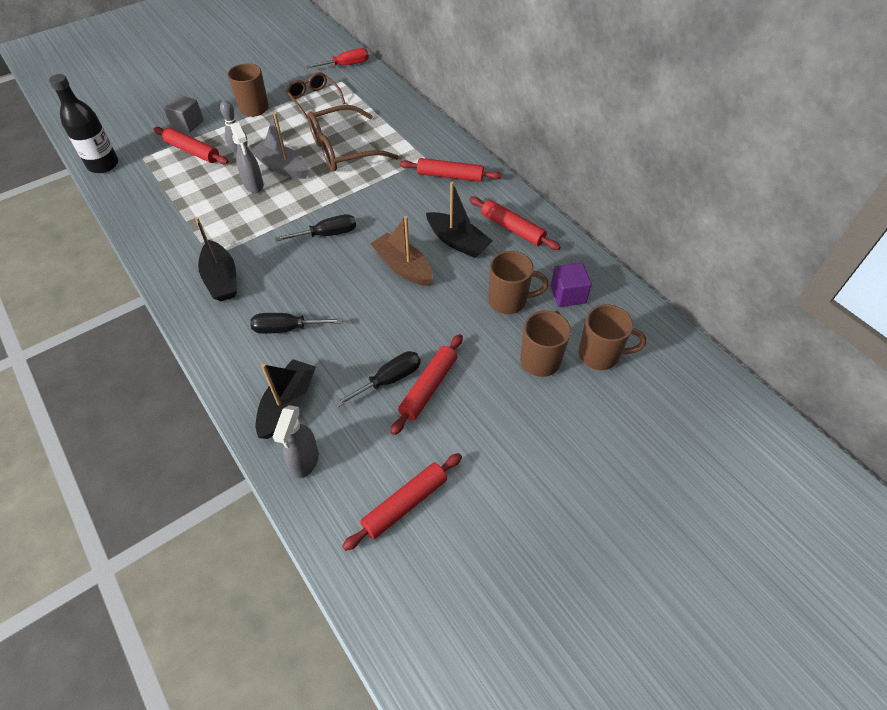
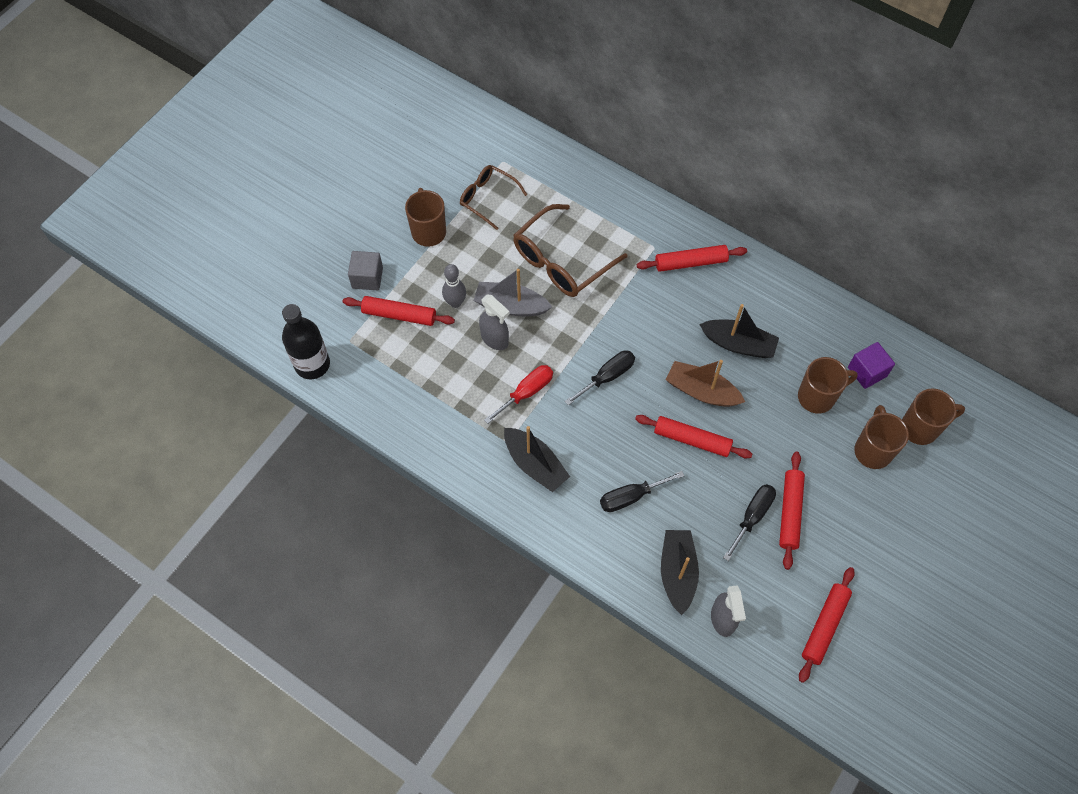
camera: 20 degrees left, 10 degrees up
(346, 65) = (494, 134): red screwdriver -> red screwdriver (526, 392)
(512, 228) = (783, 310): red rolling pin -> red rolling pin (692, 440)

